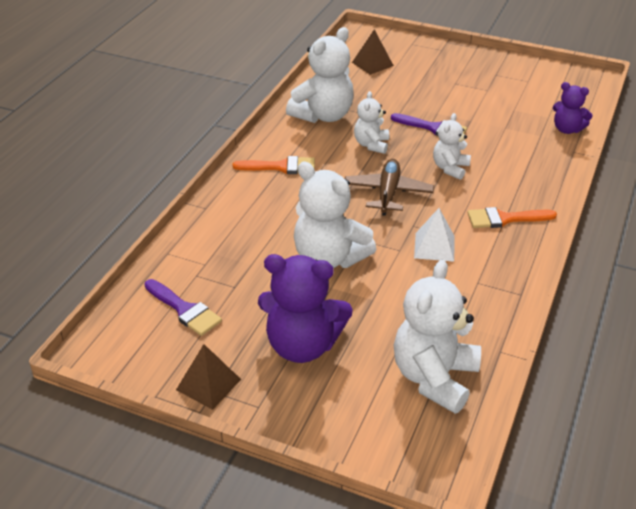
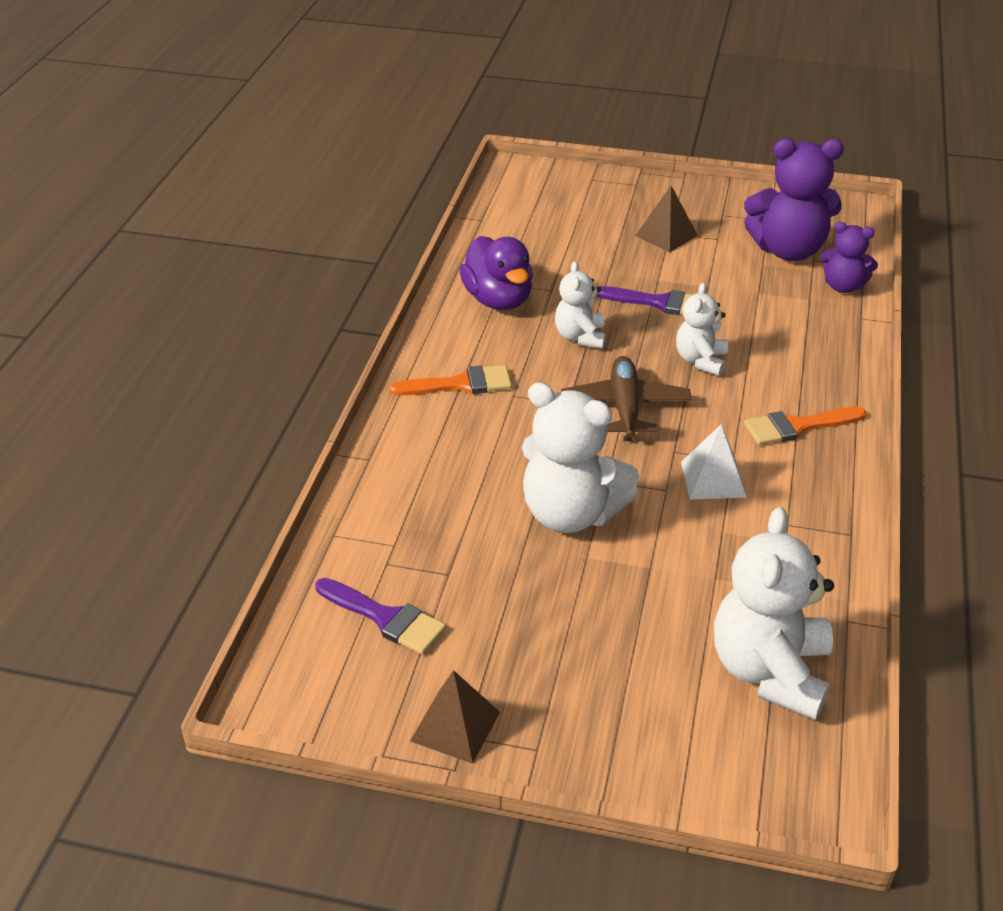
camera: 10 degrees left, 0 degrees up
(302, 345) = (572, 649): purple teddy bear -> purple teddy bear (788, 250)
(323, 115) = (498, 300): white teddy bear -> purple duck
(372, 64) = (545, 215): brown pyramid -> brown pyramid (666, 235)

